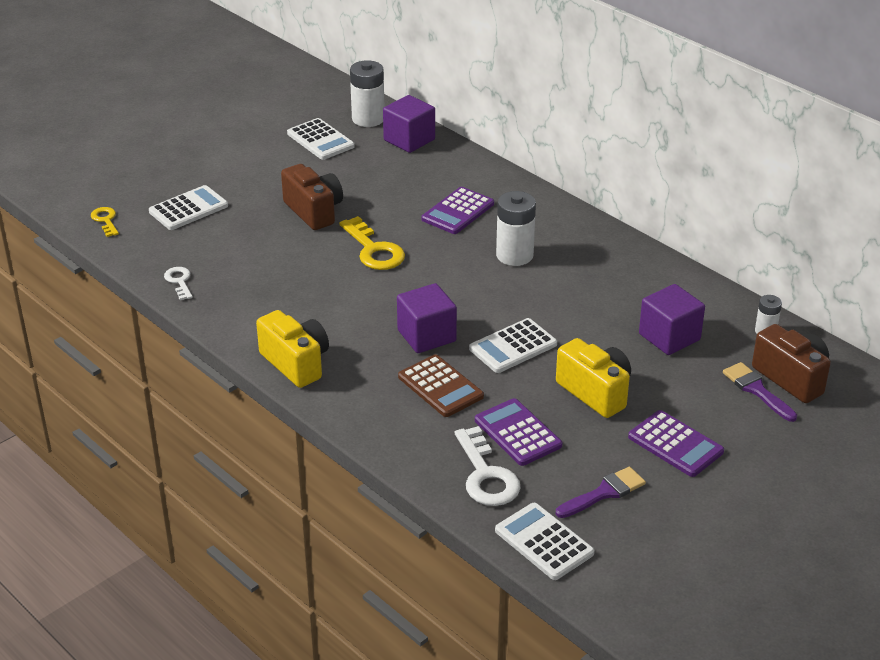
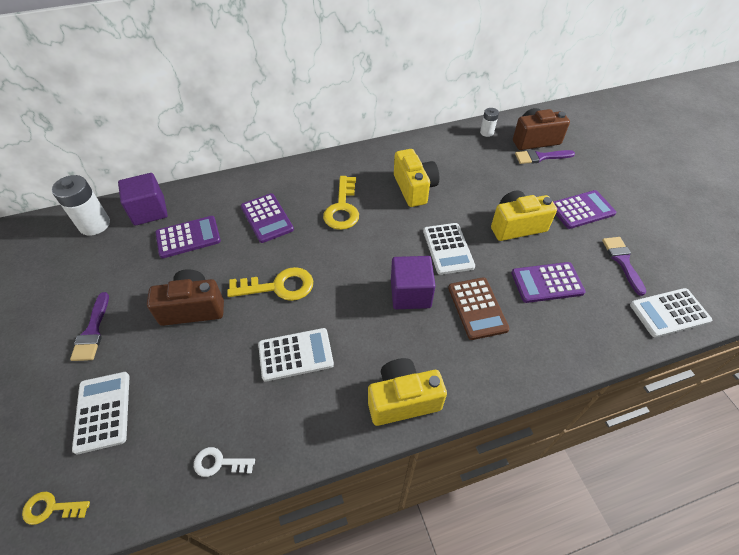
camera: 65 degrees left, 15 degrees up
(255, 171) = (92, 331): none -> purple brush
(320, 140) = (92, 266): white calculator -> white calculator (295, 355)
(394, 175) = (188, 237): none -> purple calculator
(440, 387) = (477, 308): brown calculator -> brown calculator turned 90 degrees clockwise
(486, 475) = (590, 319): white key -> none
(514, 255) = (342, 208): white battery -> yellow key
(593, 297) = (414, 188): none -> yellow camera
(669, 337) = (473, 171): purple cube -> none

